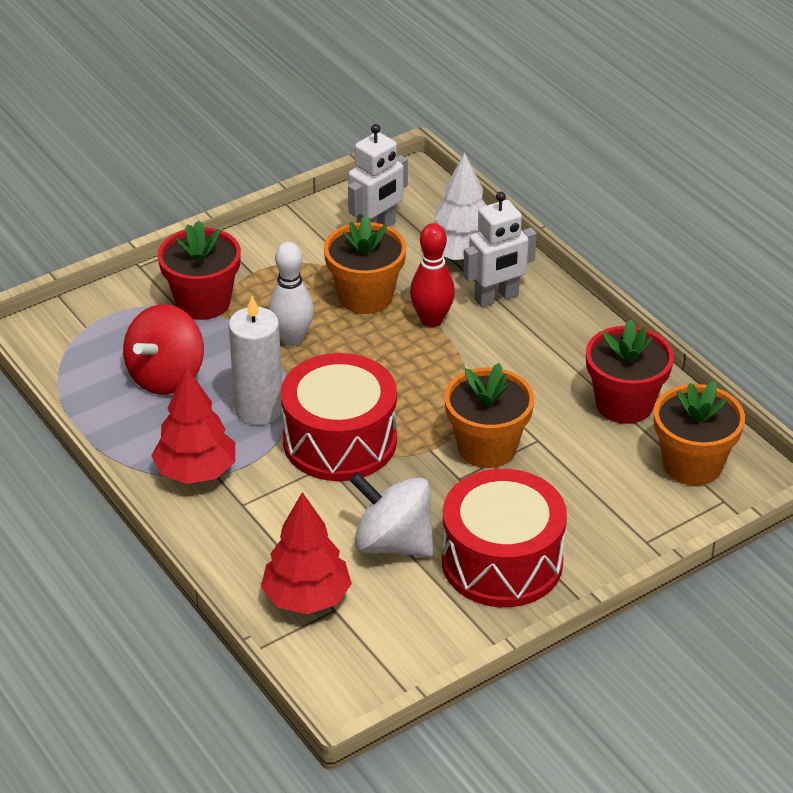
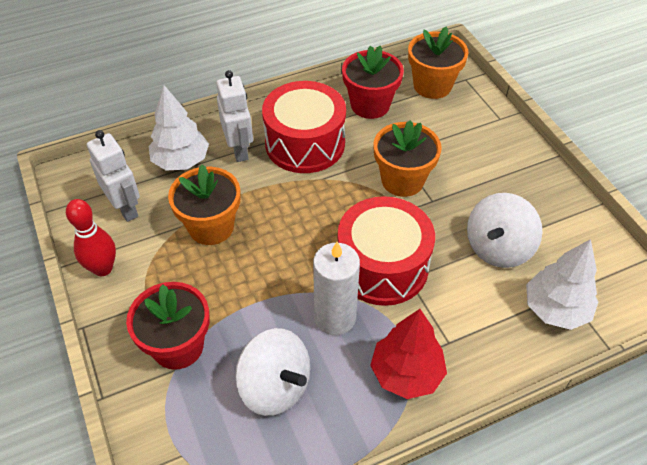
camera: 80 degrees left, 10 degrees up
(166, 376) = (275, 387): red spinning top -> white spinning top
(292, 339) = (250, 283): white bowling pin -> none
(306, 598) = (555, 309): red tree -> white tree
(432, 320) = (253, 190): red bowling pin -> red bowling pin (103, 268)
(502, 562) = (518, 190): red drum -> red drum (305, 143)

